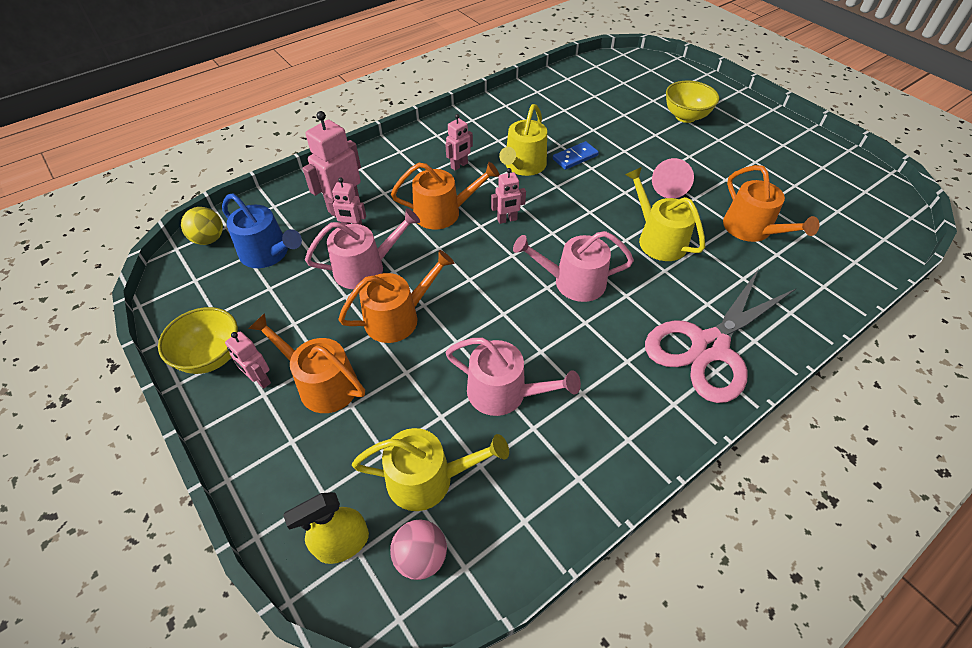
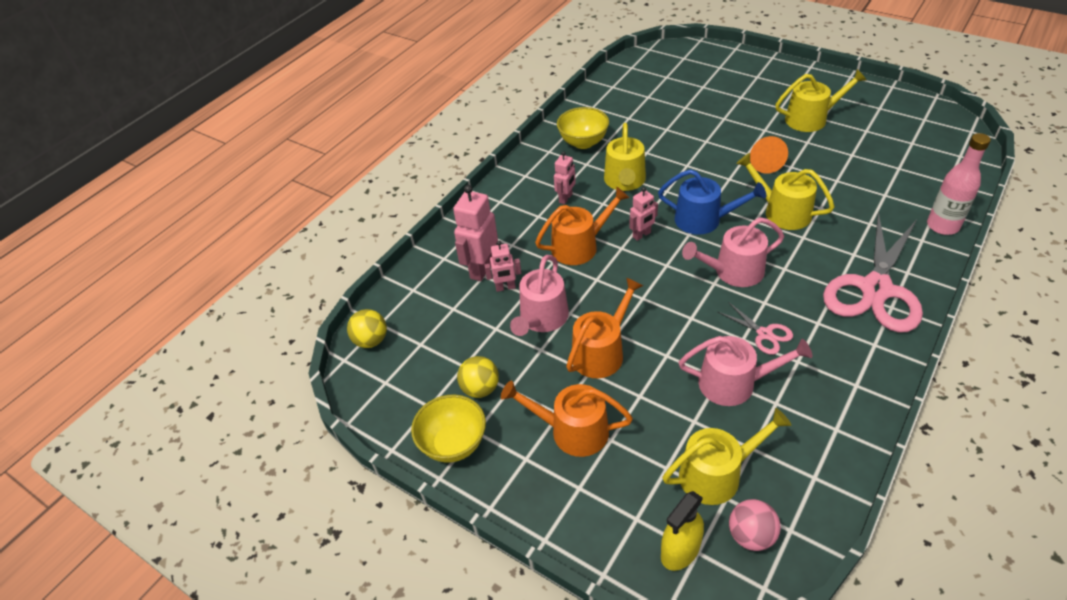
camera: 15 degrees left, 5 degrees down
(260, 379) = (513, 447): pink robot -> none
(268, 253) = (440, 335): blue watering can -> blue watering can (703, 220)
(269, 314) = (480, 389): none -> yellow ball
(365, 268) = (542, 318): pink watering can -> pink watering can turned 150 degrees clockwise
(565, 354) = (764, 334): none -> pink scissors
(575, 157) = (666, 160): blue domino -> none
(669, 187) = (764, 162): pink cone -> orange cone
(685, 116) = (740, 94): yellow bowl -> yellow bowl (583, 142)
(743, 158) = (811, 119): none -> yellow watering can
(751, 229) = (853, 180): orange watering can -> none
(822, 305) = (942, 226): none -> pink bottle

